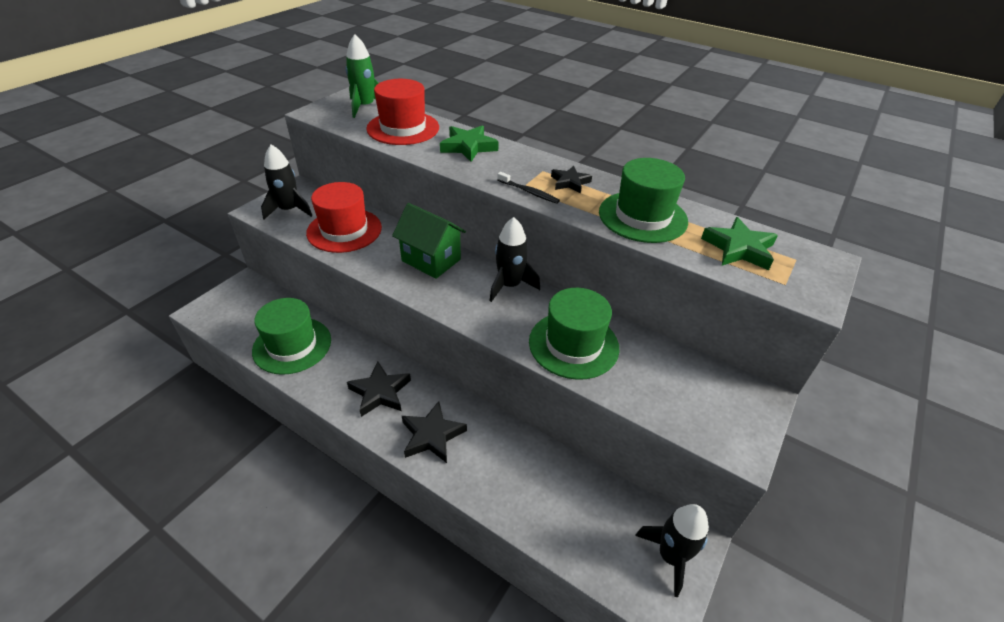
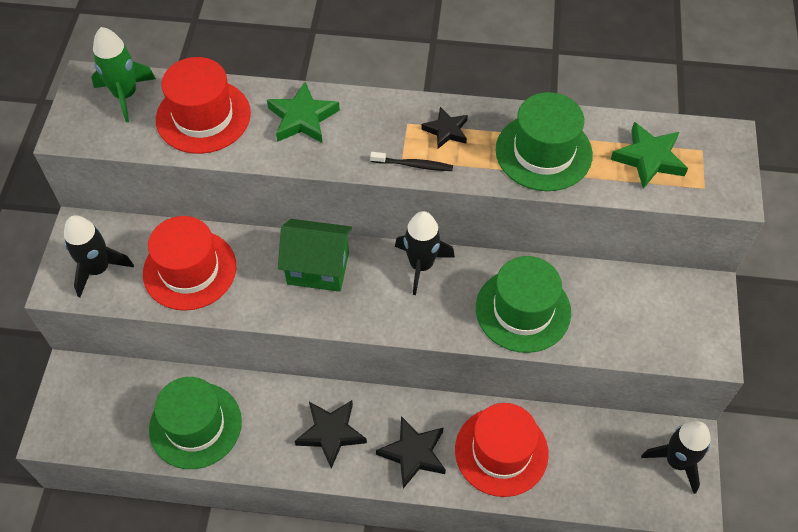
camera: 25 degrees left, 15 degrees up
(506, 468) = (501, 451): none -> red hat

